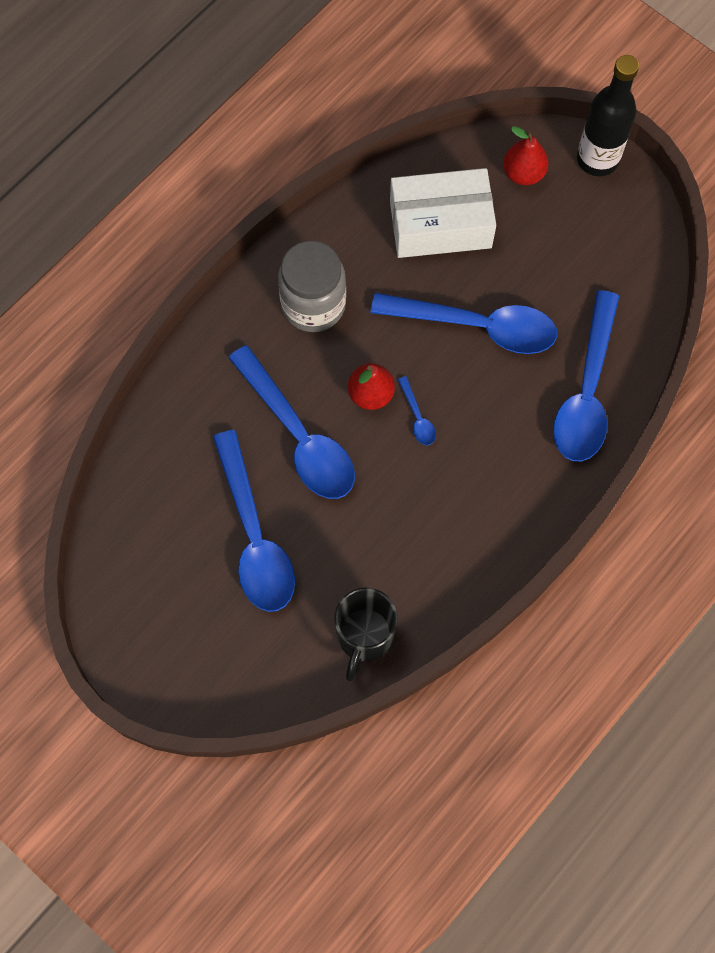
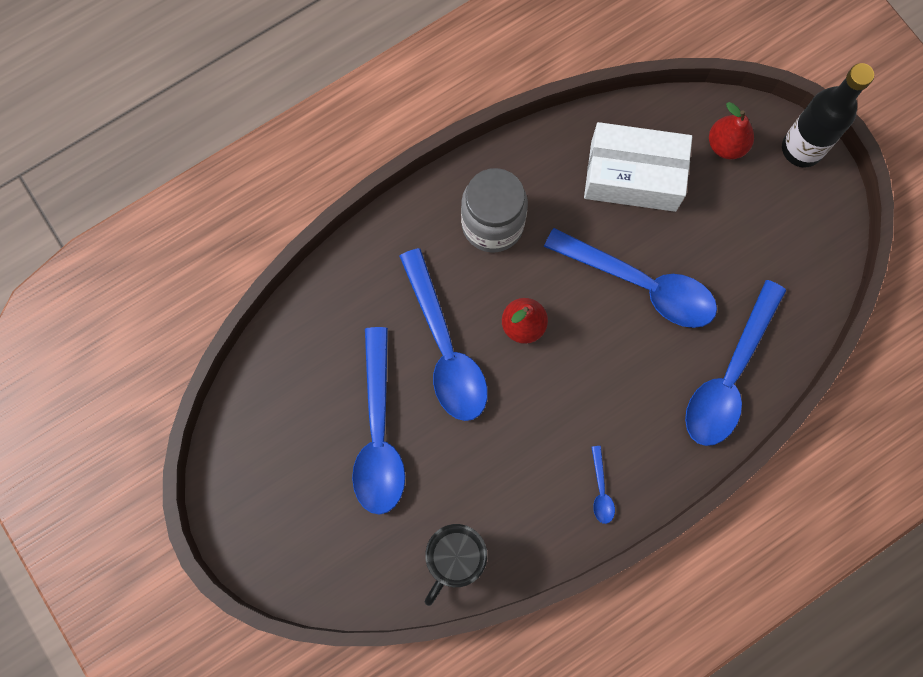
camera: 15 degrees right, 5 degrees up
(417, 417) = (561, 359): blue spoon -> blue spoon (601, 490)

